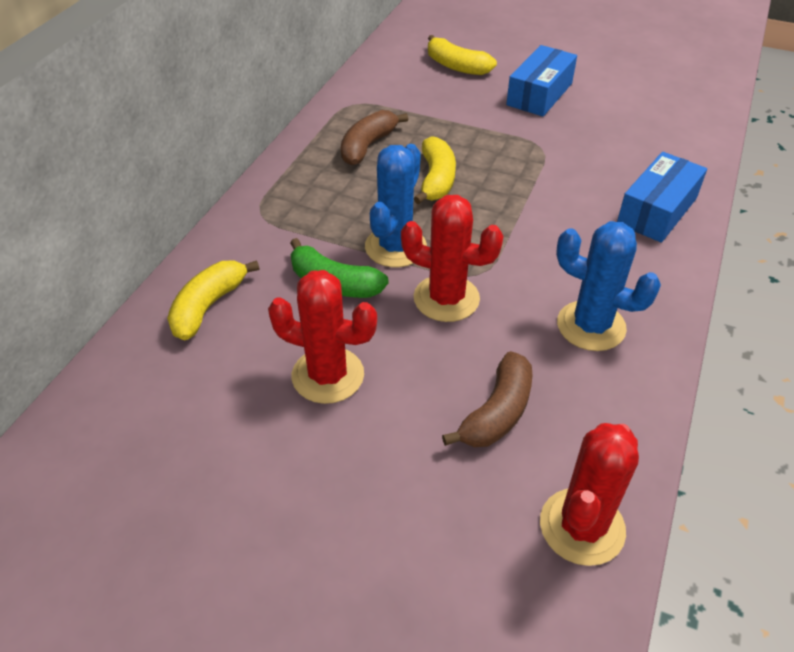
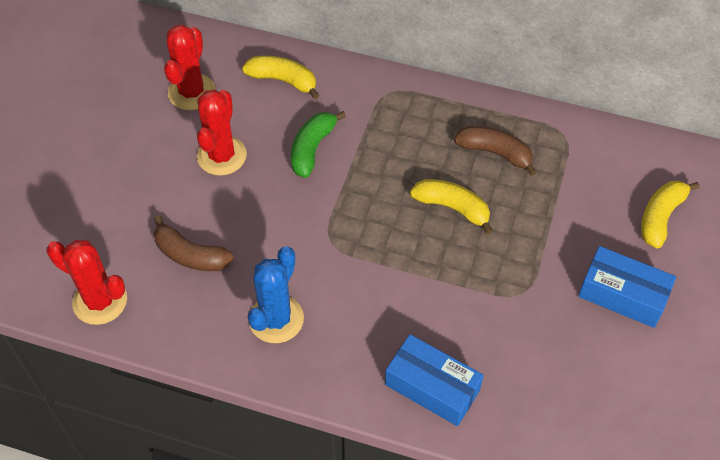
camera: 85 degrees right, 10 degrees up
(395, 247) = (357, 184): blue cactus -> none
(436, 180) = (452, 208): yellow banana -> yellow banana turned 150 degrees counterclockwise
(446, 298) = (300, 221): red cactus -> red cactus (191, 92)

